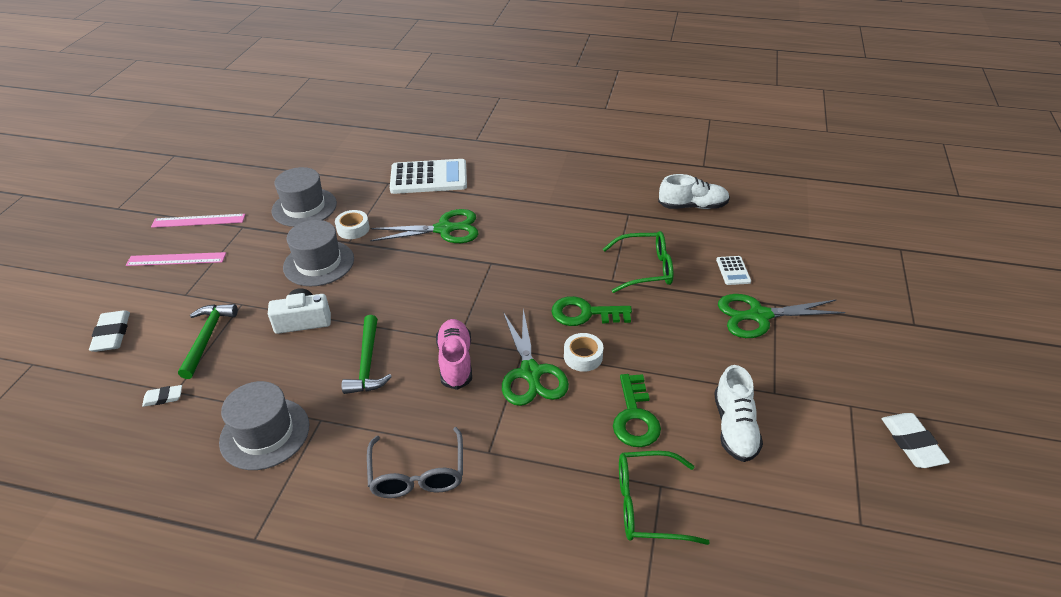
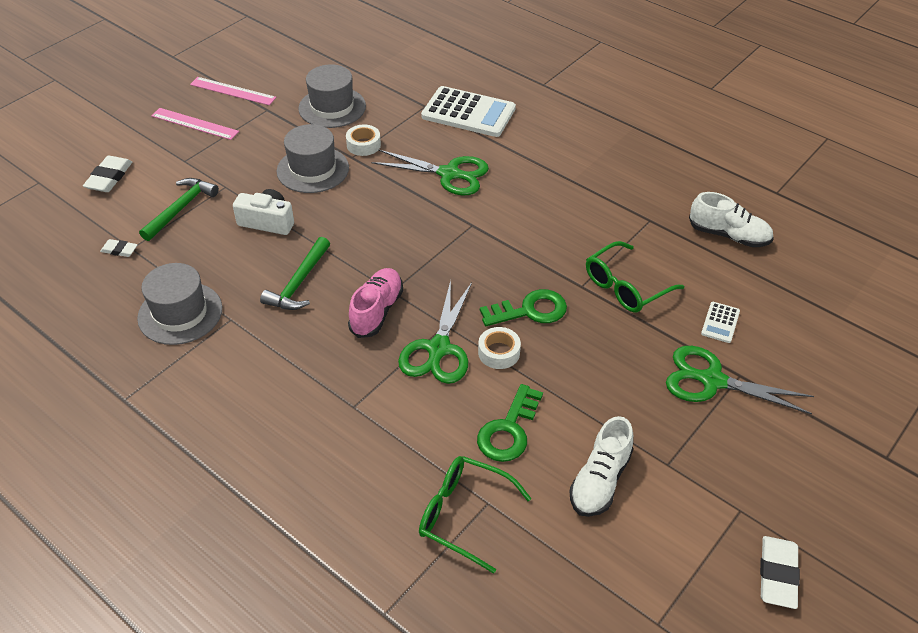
camera: 25 degrees right, 5 degrees up
(417, 474) = (281, 400): grey glasses -> none
(585, 314) = (530, 310): green key -> green key turned 135 degrees clockwise
(645, 269) = (625, 287): green glasses -> green glasses turned 120 degrees clockwise

